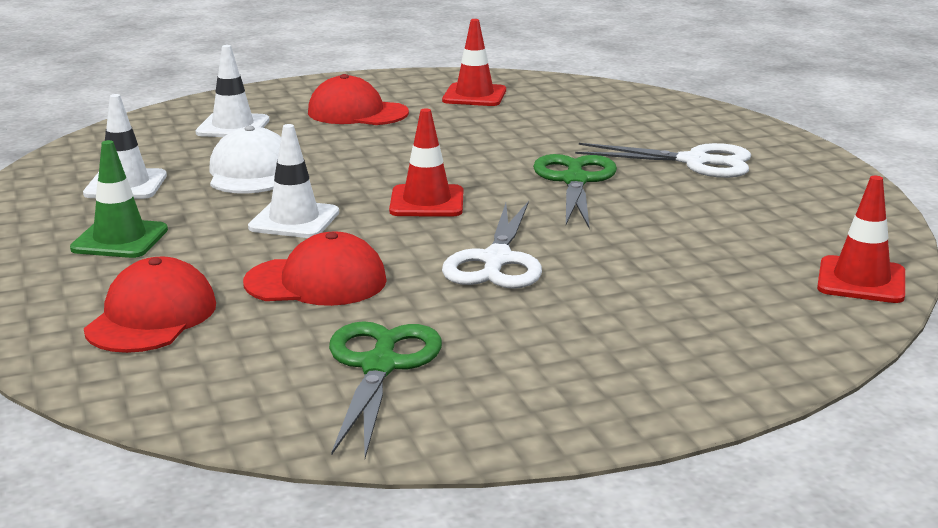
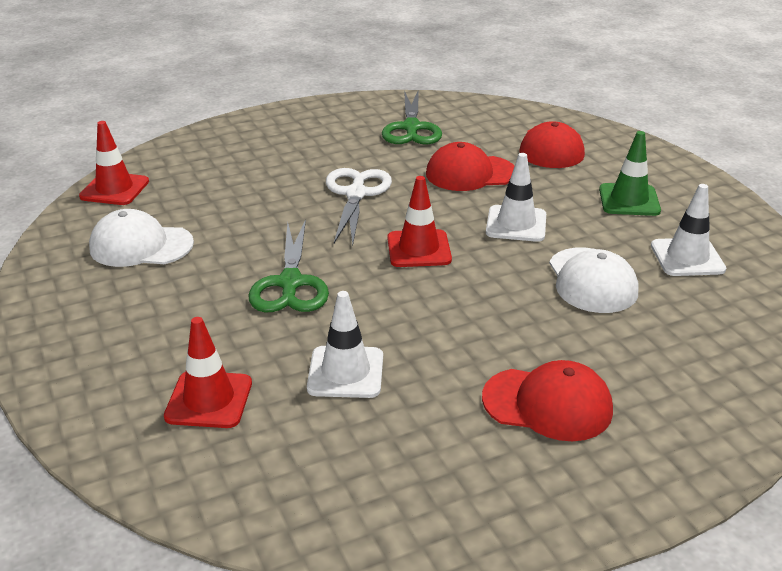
camera: 175 degrees right, 10 degrees up
(233, 127) = (673, 361): white traffic cone -> white traffic cone (345, 372)
(474, 95) = (407, 465): red traffic cone -> red traffic cone (209, 400)
(694, 162) = (165, 319): white scissors -> none
(765, 216) = (141, 246): none -> white cap

